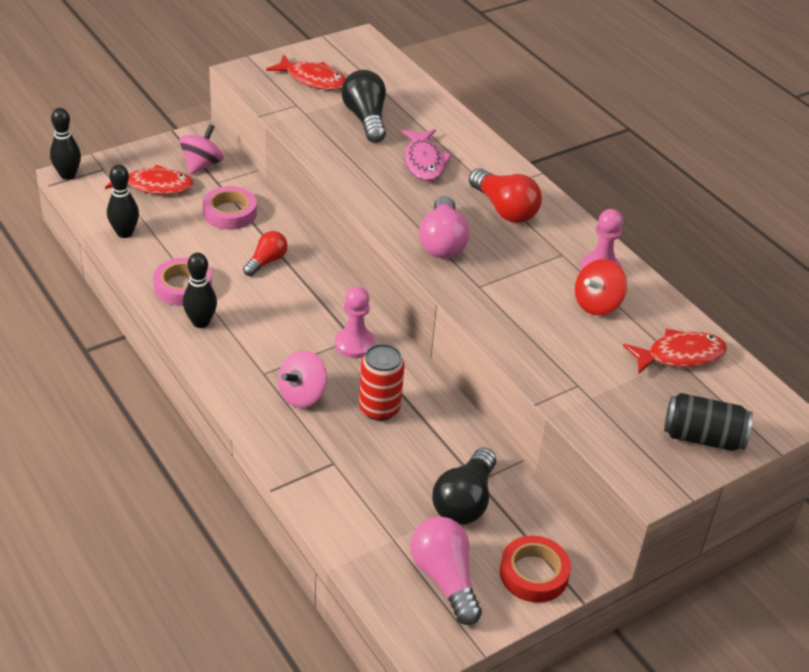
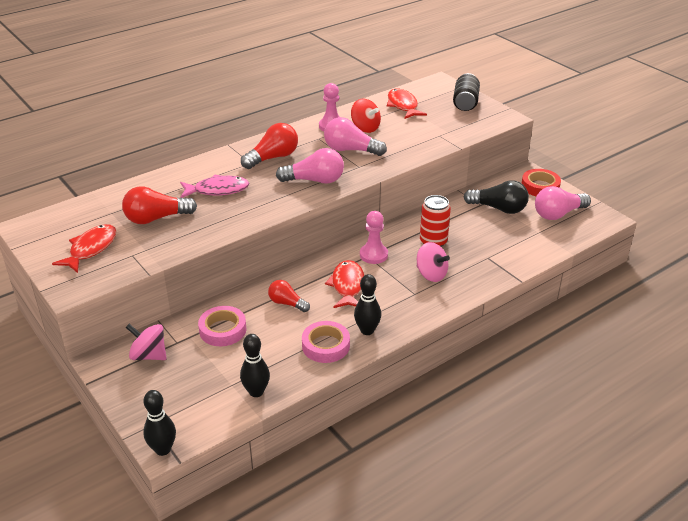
camera: 90 degrees left, 5 degrees down
(154, 186) = (182, 382): red fish -> red fish (347, 286)
(366, 119) = (156, 218): black light bulb -> red light bulb
(527, 282) = (350, 150): none -> pink light bulb

